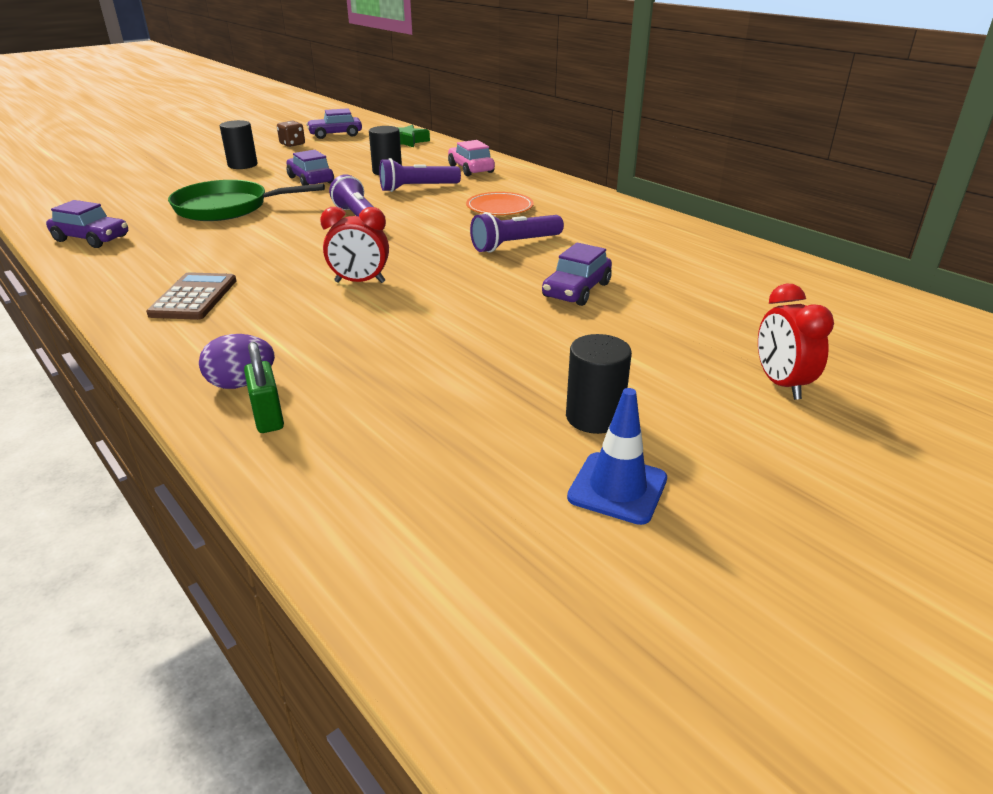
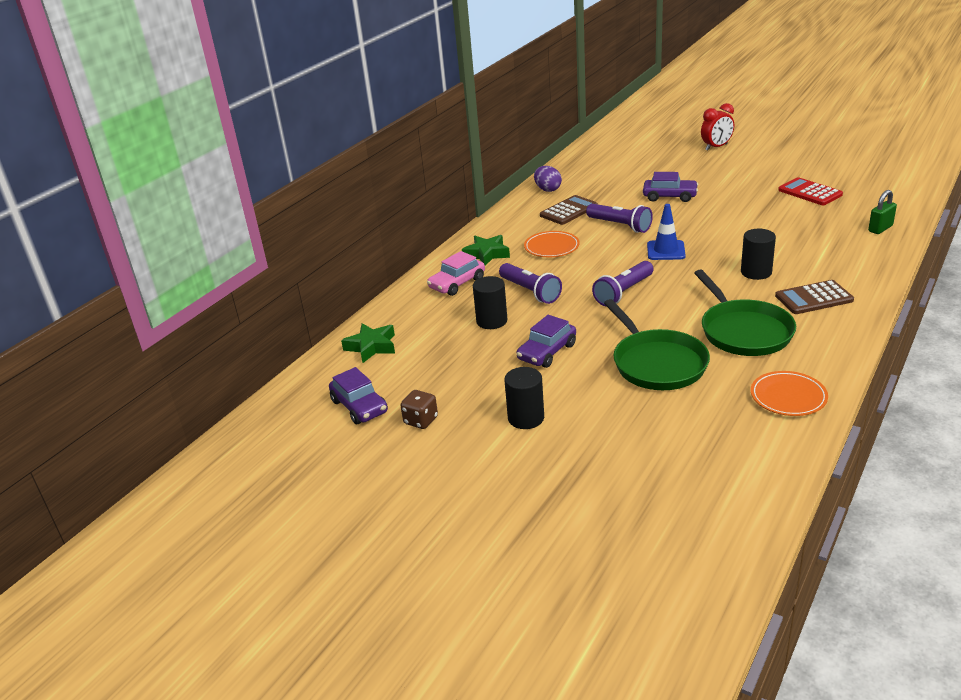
camera: 105 degrees left, 0 degrees up
(91, 239) = (788, 397): purple car -> orange plate
(206, 248) = (743, 331): none -> green pan
(241, 383) = (868, 245): purple egg -> purple egg (547, 189)
(360, 282) = (729, 254): red clock -> none
(477, 406) = (810, 192): none -> red calculator
(517, 183) = (486, 254): none -> green star
(588, 228) = (568, 211): none -> brown calculator
(594, 417) = (786, 172): black cylinder -> black cylinder (756, 272)
(617, 488) = (824, 161): blue traffic cone -> blue traffic cone (666, 250)

